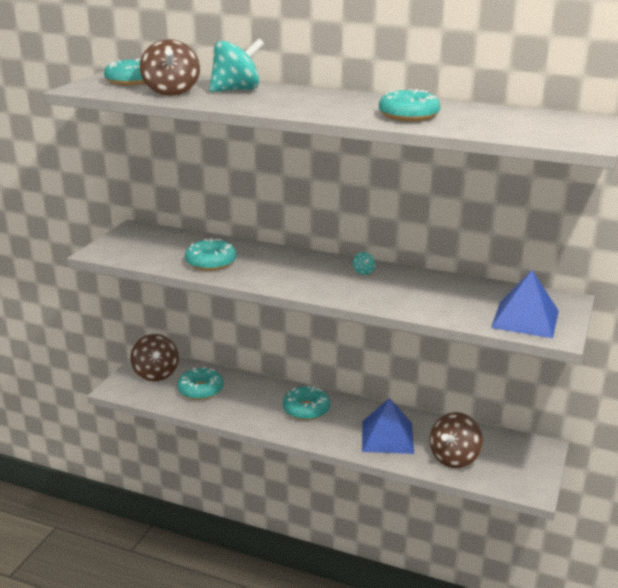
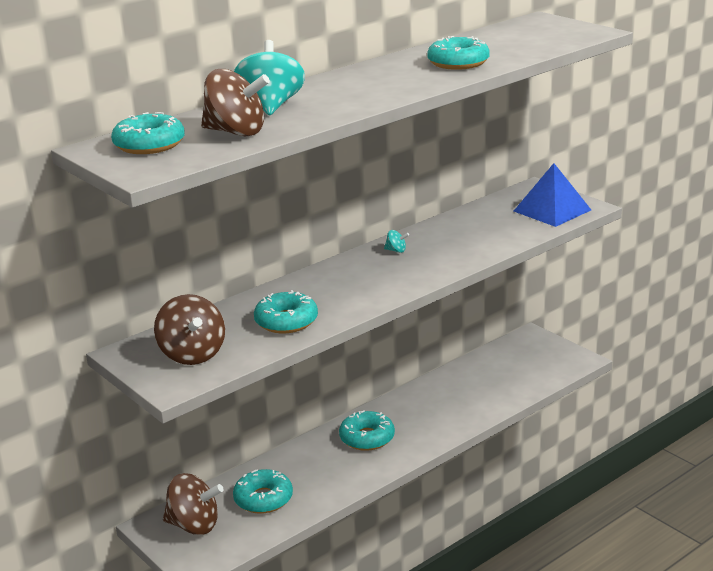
camera: 60 degrees left, 0 degrees up
(387, 437) = (452, 405): blue pyramid -> none
(454, 458) = (511, 381): brown spinning top -> brown spinning top (192, 354)

